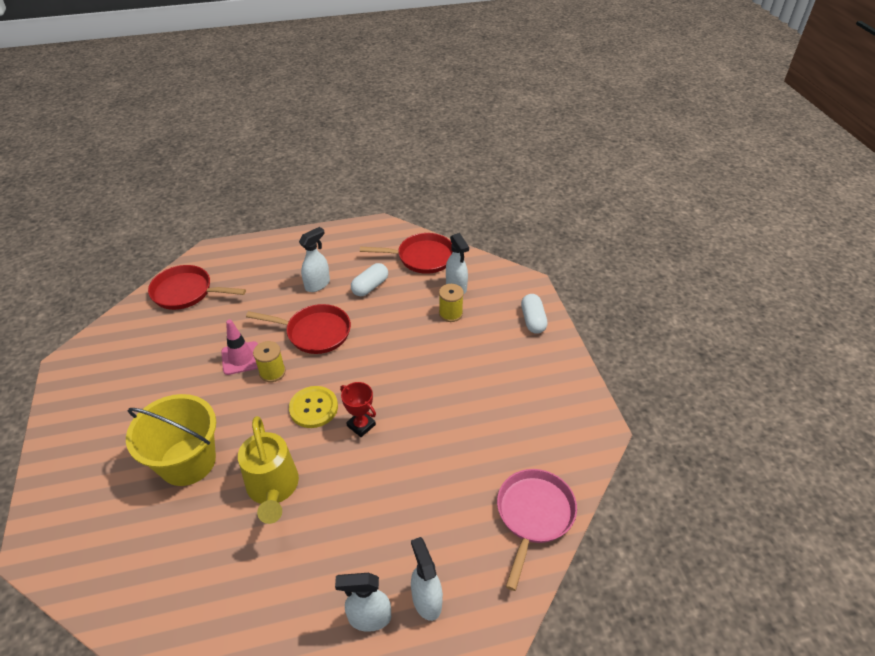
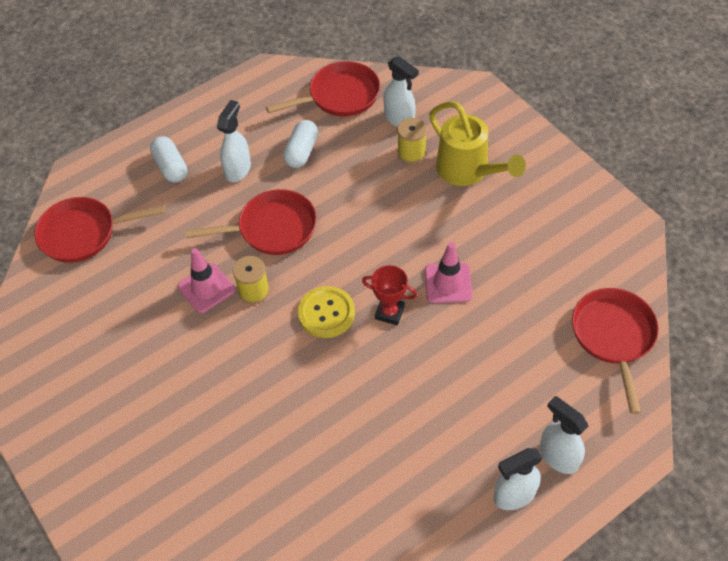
camera: 20 degrees left, 10 degrees up
(188, 461) = (225, 423): yellow bucket -> none
(273, 489) = (339, 414): yellow watering can -> yellow watering can (468, 171)
(420, 419) = (448, 283): none -> pink traffic cone
(533, 320) = (504, 131): white capsule -> white capsule (171, 167)
(533, 515) = (613, 337): pink pan -> red pan

